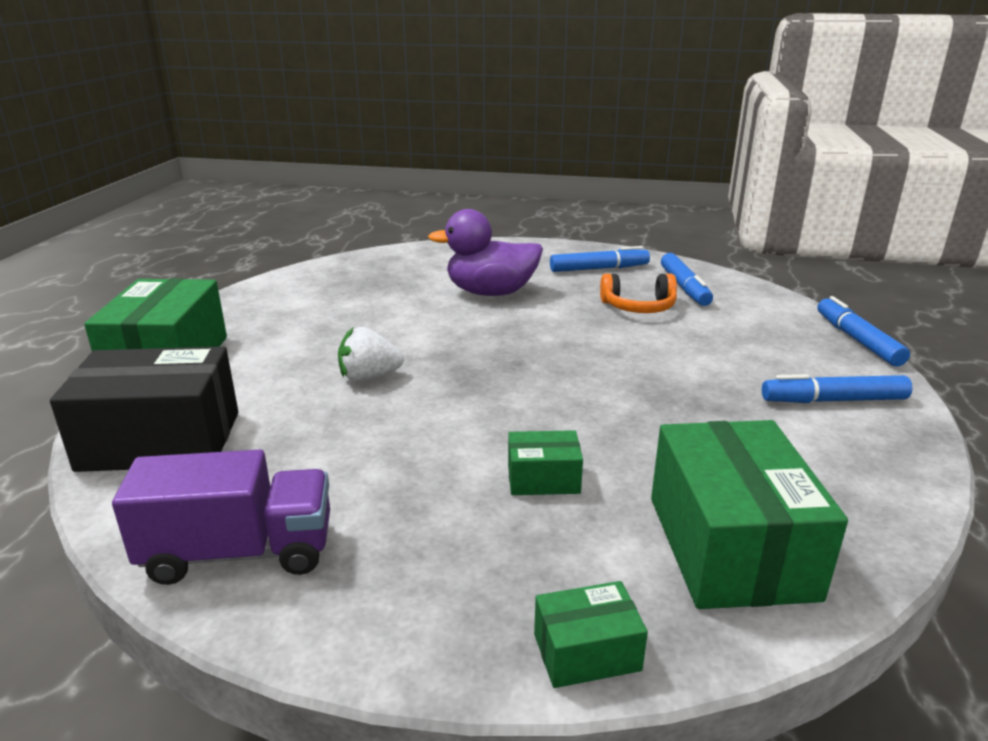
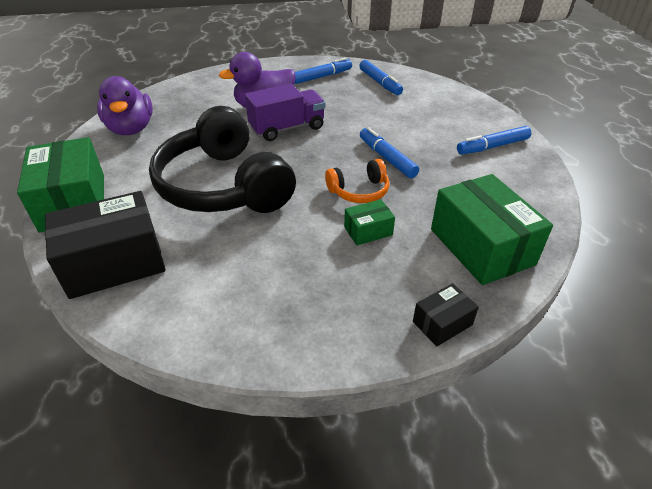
camera: 20 degrees left, 15 degrees up
(239, 552) = (222, 322): purple truck -> purple truck (287, 128)
(299, 292) = (131, 129): none -> purple duck
(369, 377) = (224, 186): white strawberry -> black headphones
(586, 652) = (442, 323): green box -> black box
(638, 307) = (360, 102): orange headphones -> orange headphones (359, 191)
(857, 340) = (488, 104): blue marker -> blue marker (387, 158)

